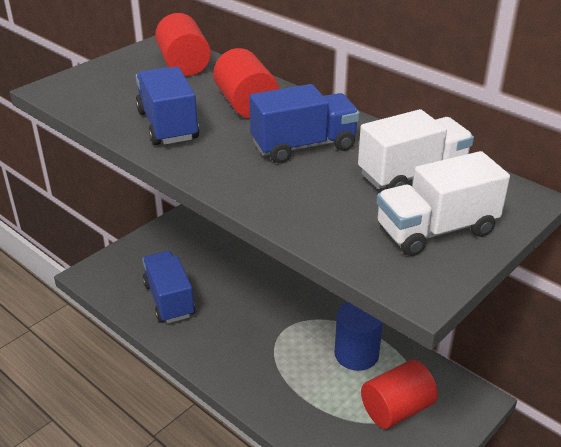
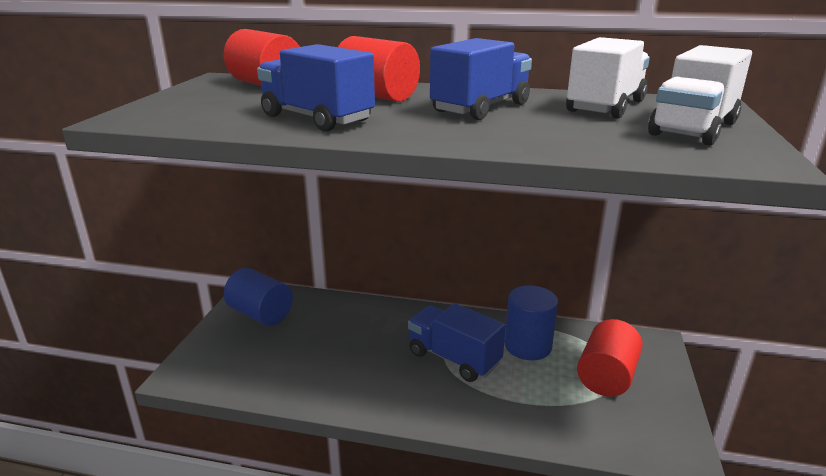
camera: 30 degrees left, 10 degrees down
(169, 300) = (301, 366): blue truck -> blue truck (454, 358)
(173, 243) = (260, 314): none -> blue cylinder

